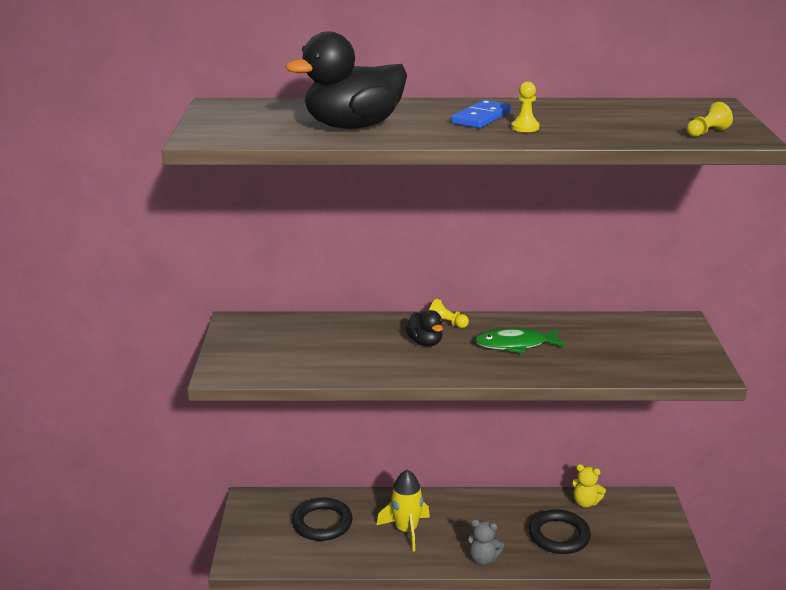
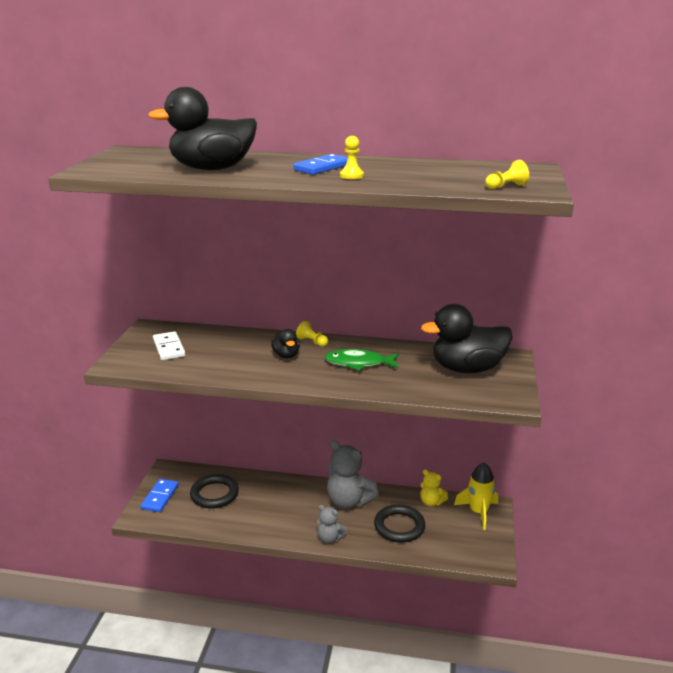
camera: 10 degrees right, 0 degrees up
(255, 534) = (160, 497): none -> blue domino
(276, 346) = (169, 348): none -> white domino
(406, 530) = (277, 508): yellow rocket -> yellow rocket (478, 512)
(489, 512) = (349, 501): none -> grey teddy bear
(641, 340) = (467, 369): none -> black duck

